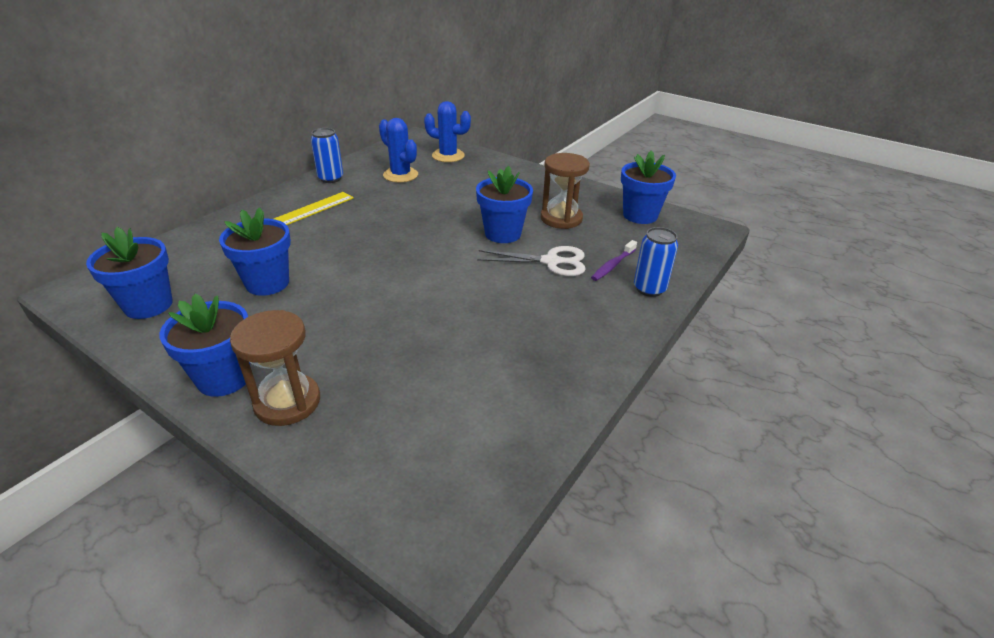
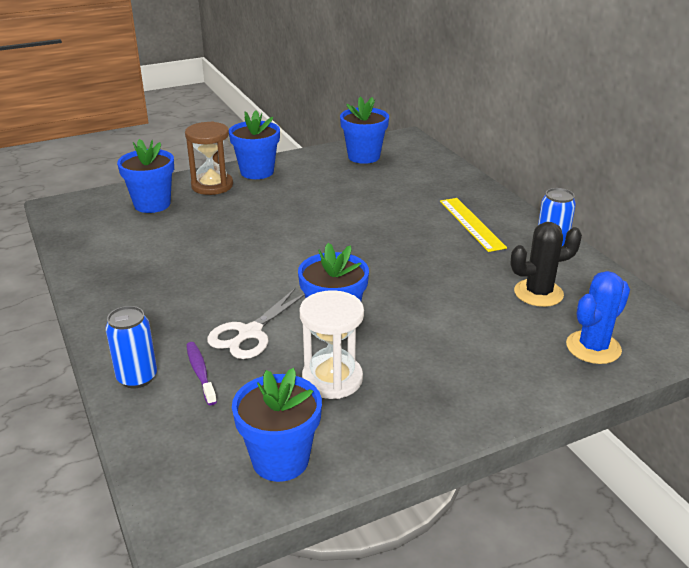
camera: 120 degrees right, 5 degrees down
(267, 283) = (354, 194): blue flower pot -> blue flower pot (152, 204)
(400, 175) = (538, 293): blue cactus -> black cactus
(561, 218) = (332, 379): brown hourglass -> white hourglass

